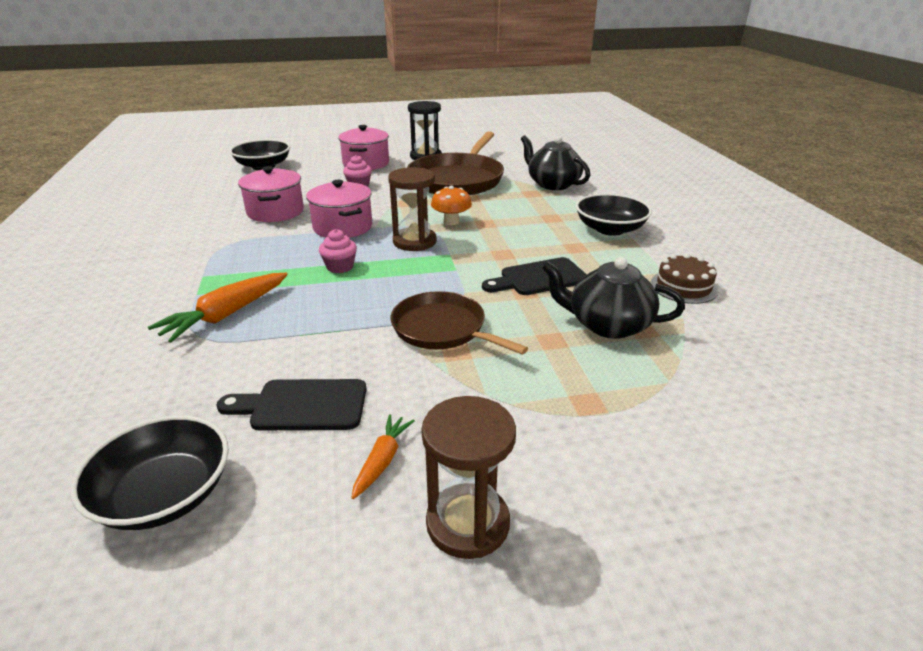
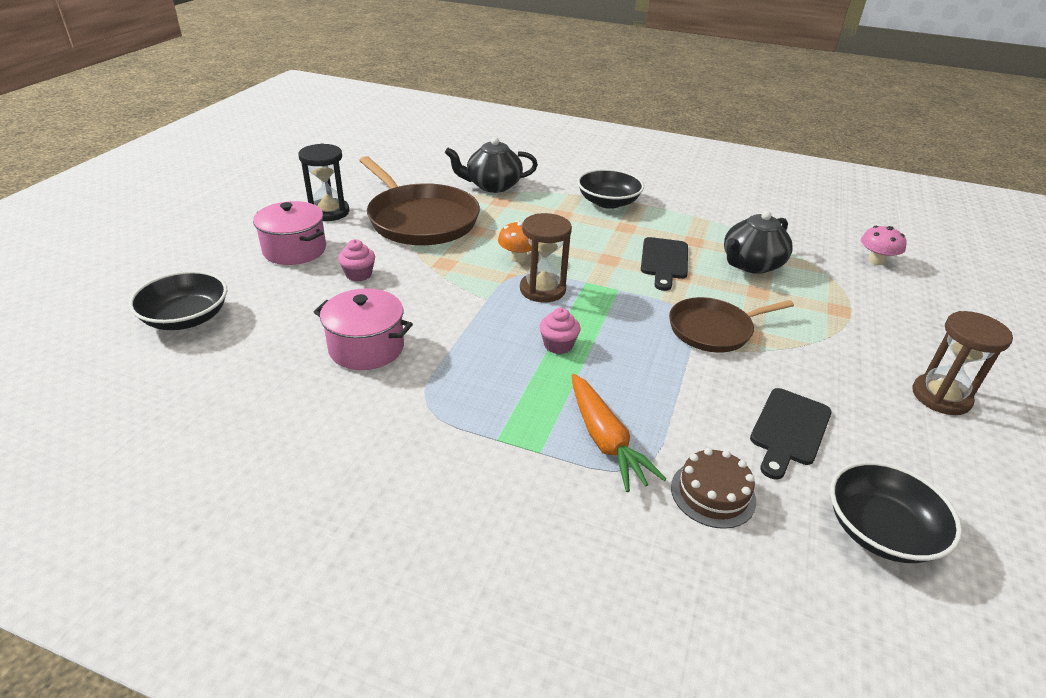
camera: 60 degrees left, 5 degrees up
(343, 227) = (464, 317): pink pot -> none
(382, 461) = (871, 411): orange carrot -> none
(683, 287) = (719, 218): brown cake -> brown cake (713, 494)
(774, 417) = (876, 261): none -> pink mushroom

